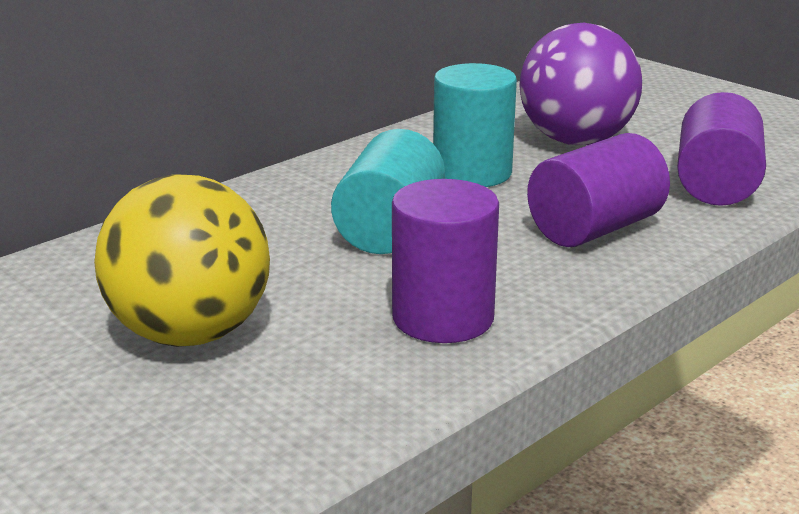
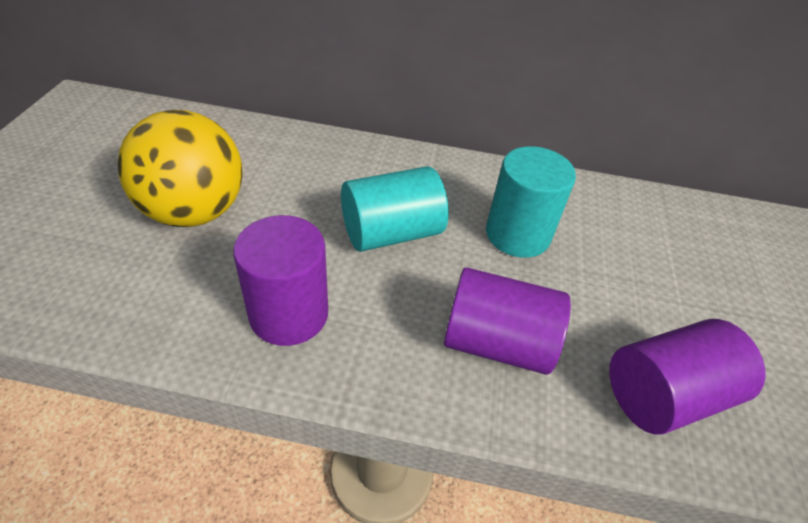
camera: 50 degrees right, 20 degrees up
(576, 141) = (639, 267): purple ball -> none

